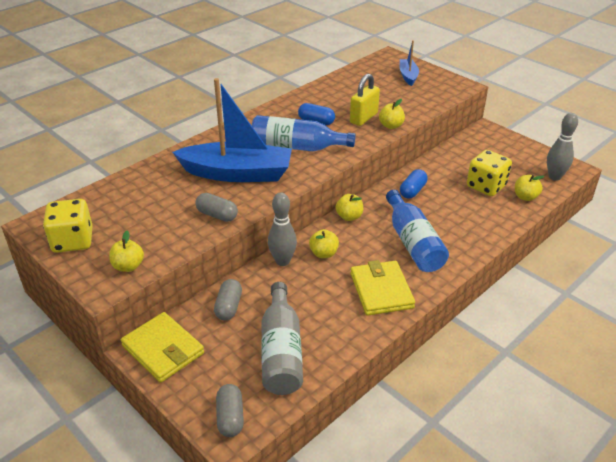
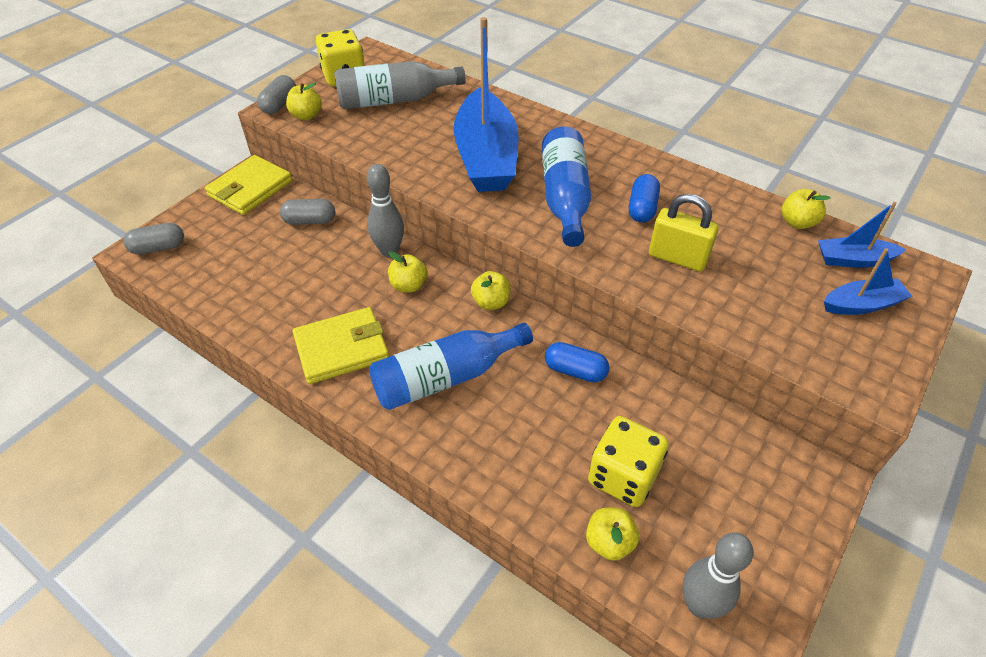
camera: 80 degrees right, 10 degrees up
(217, 215) = (398, 156): grey capsule -> grey capsule (279, 105)
(281, 351) = (241, 270): grey bottle -> grey bottle (394, 100)
(376, 70) = (853, 260): none -> blue boat
(391, 126) = (668, 292): yellow apple -> yellow apple (797, 222)

